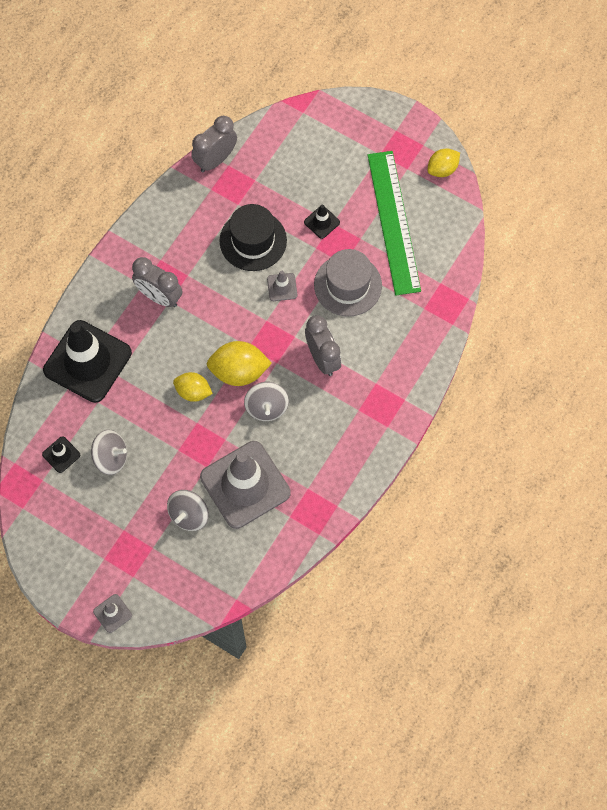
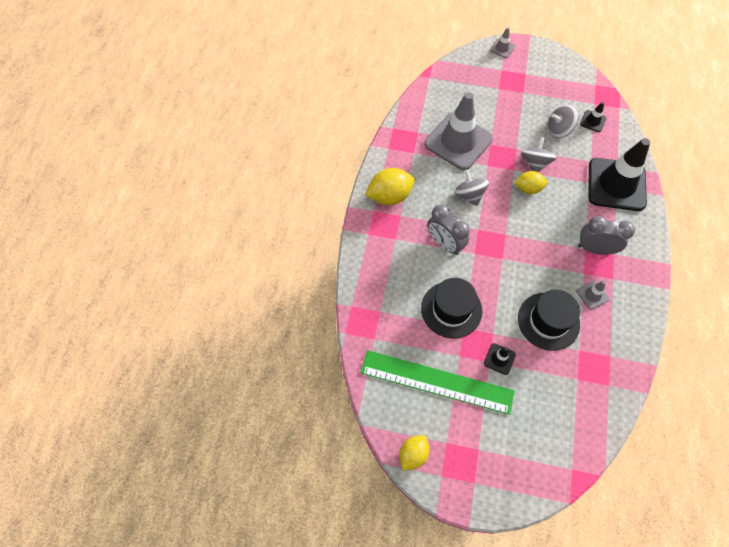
camera: 160 degrees right, 5 degrees down
(189, 515) = (486, 112): grey spinning top -> grey spinning top (534, 163)
(215, 160) = (622, 386): grey clock -> none
(239, 371) = (503, 213): yellow lemon -> yellow lemon (389, 196)
(282, 287) = (504, 289): grey traffic cone -> grey traffic cone (592, 295)
(348, 285) = (451, 309): grey hat -> black hat
(394, 222) = (436, 382): green ruler -> green ruler turned 45 degrees counterclockwise

